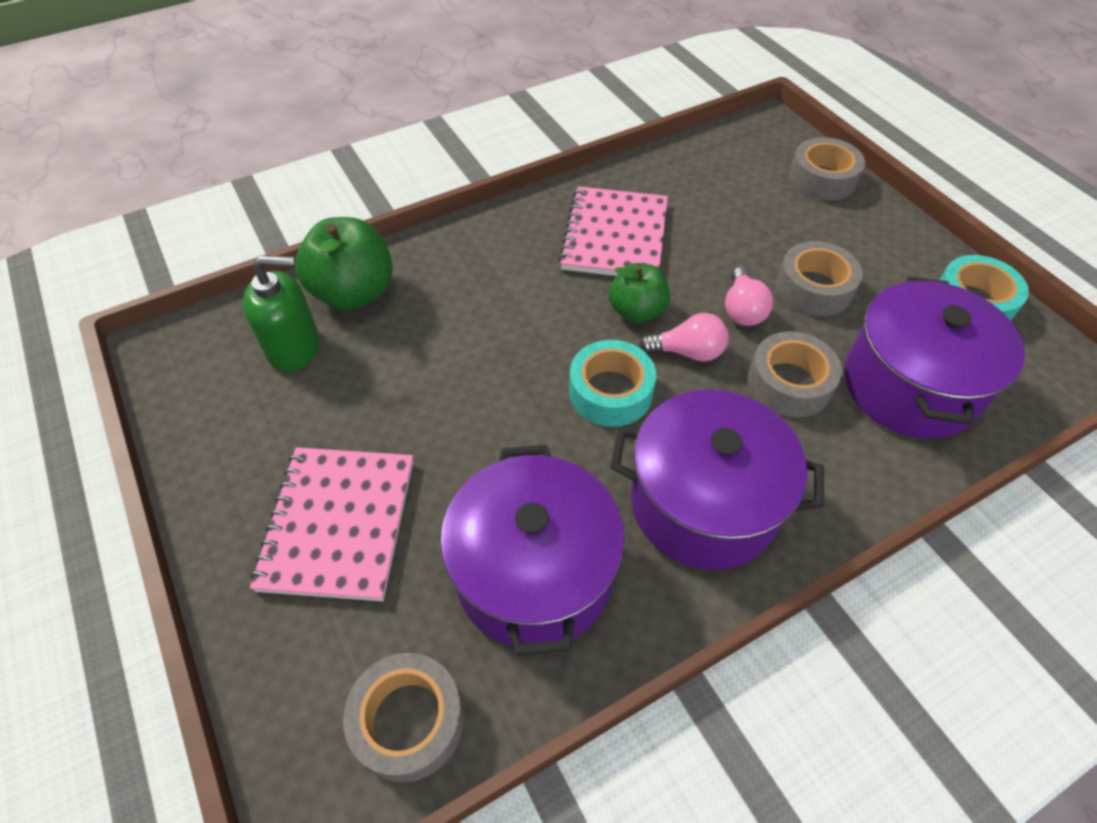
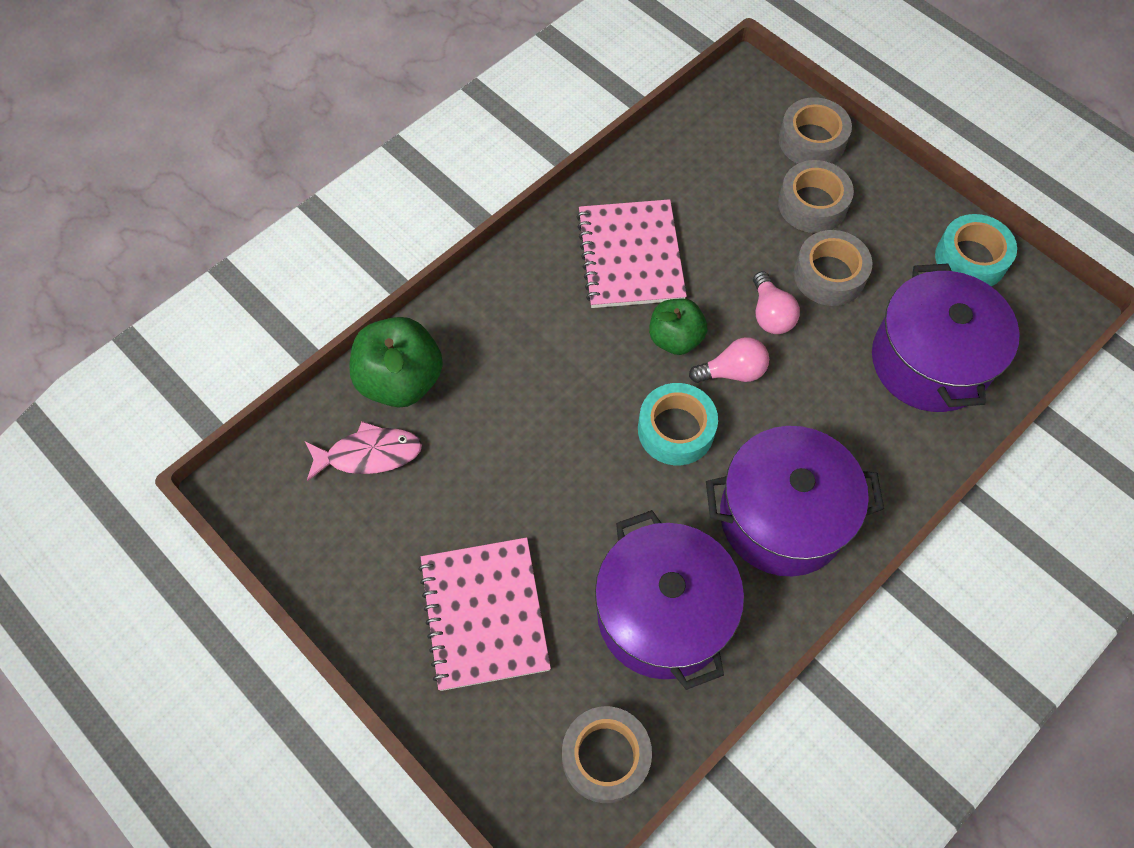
camera: 15 degrees left, 10 degrees up
(294, 347) = (369, 454): green soap dispenser -> pink fish
(789, 383) = (828, 383): grey tape -> grey tape (812, 204)

